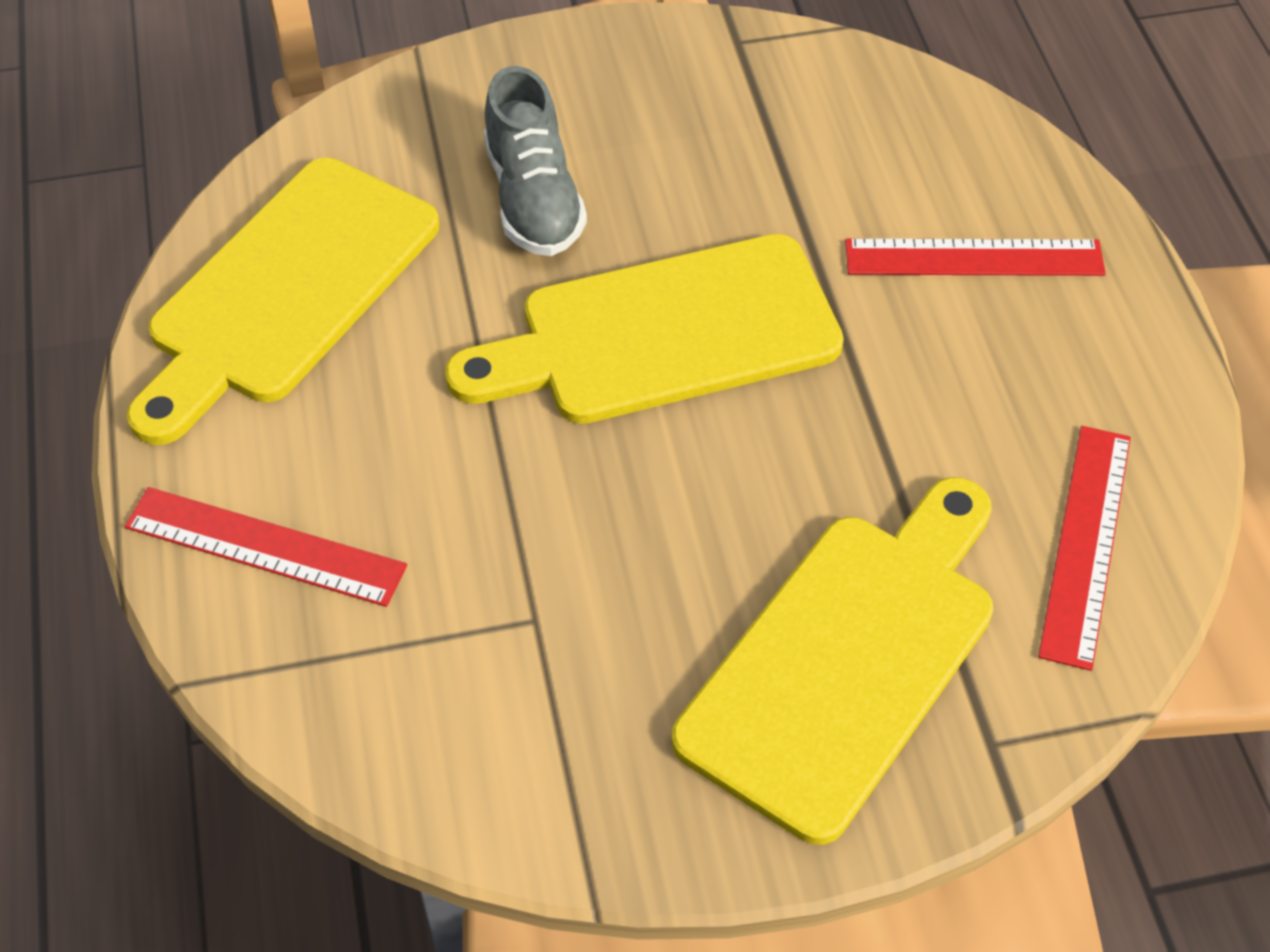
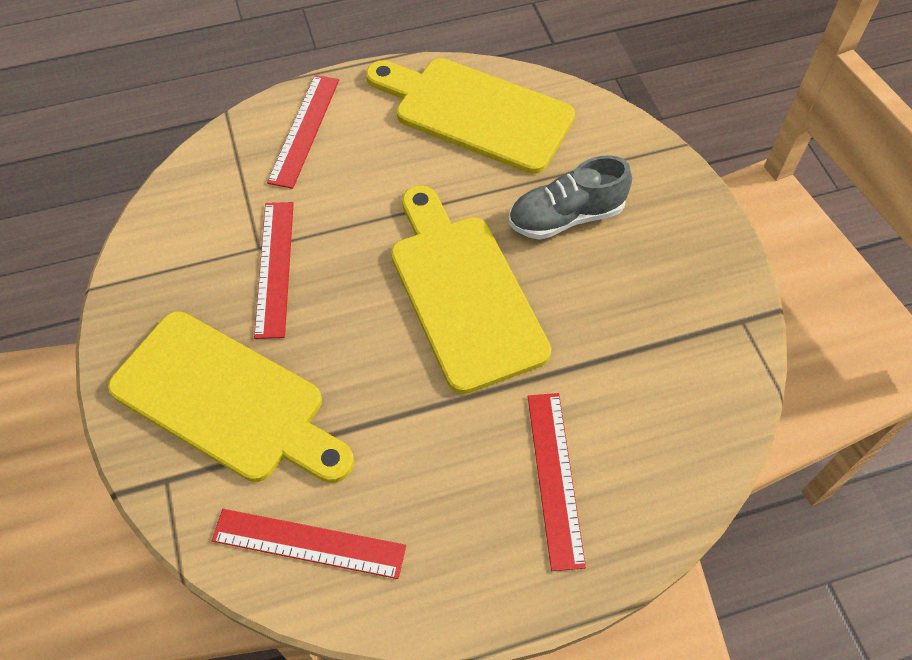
camera: 85 degrees right, 5 degrees up
(583, 592) = (275, 268): none -> red ruler

